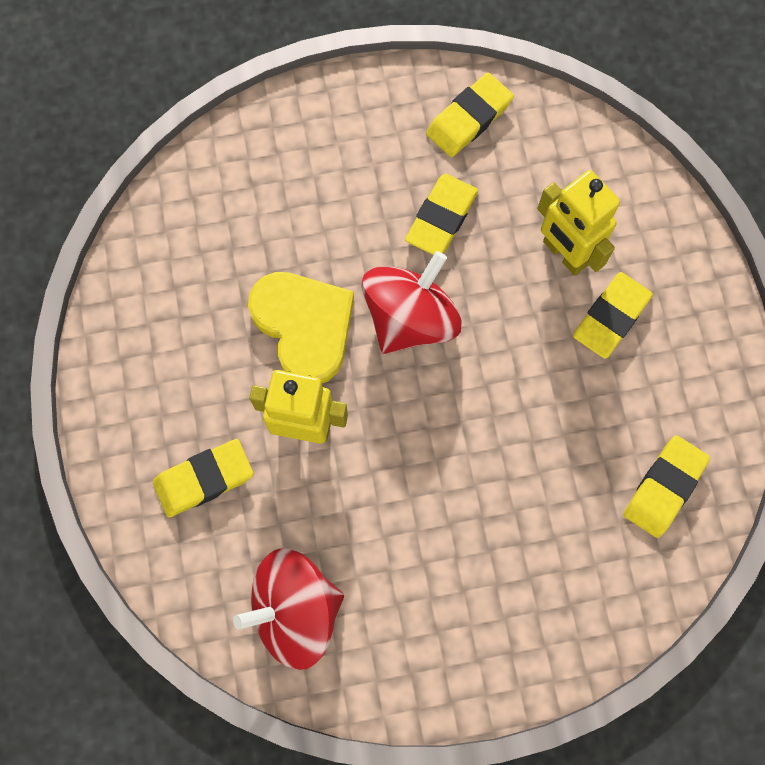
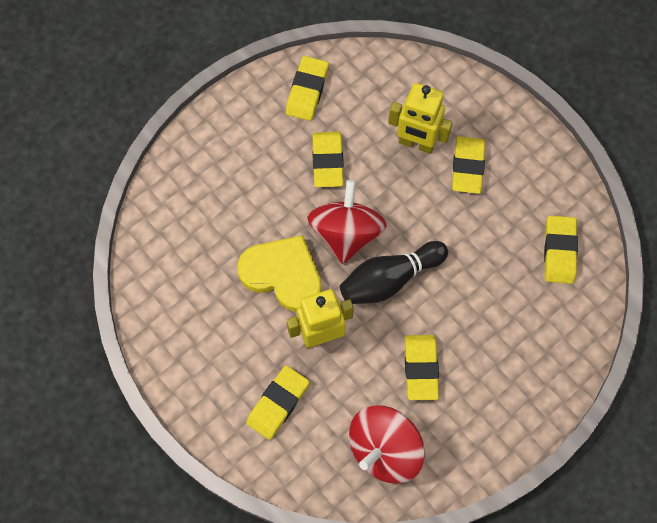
camera: 30 degrees left, 5 degrees down
(400, 535) = (421, 368): none -> yellow eraser
(429, 404) = (390, 279): none -> black bowling pin

